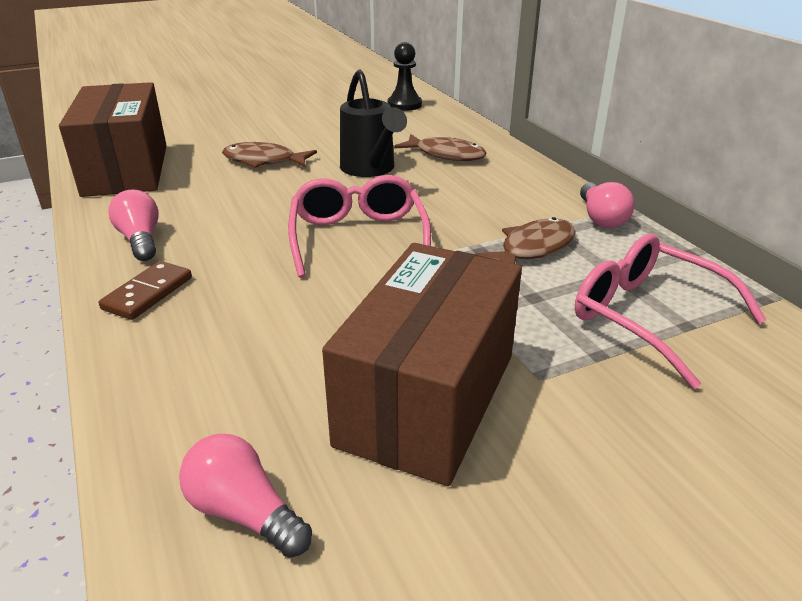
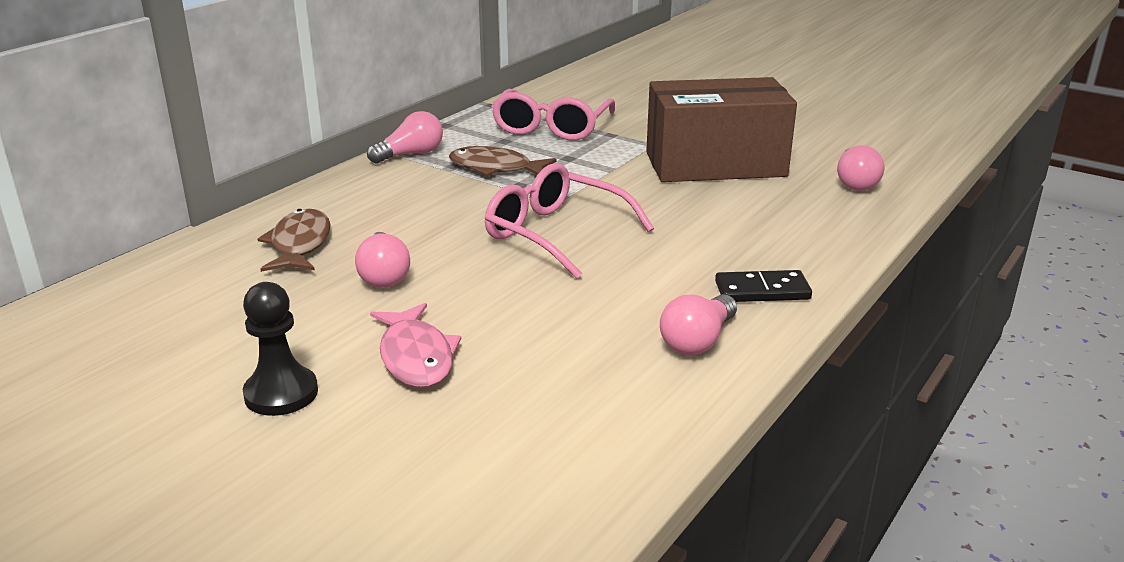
camera: 120 degrees left, 5 degrees down
(126, 170) = (551, 465): brown box -> none
(148, 293) = (762, 290): brown domino -> black domino
(264, 161) = (416, 357): brown fish -> pink fish
(358, 238) = (557, 234): pink glasses -> pink glasses turned 75 degrees clockwise
(370, 169) = (383, 275): black watering can -> pink light bulb
(404, 105) = (80, 326): black pawn -> black pawn (281, 393)

